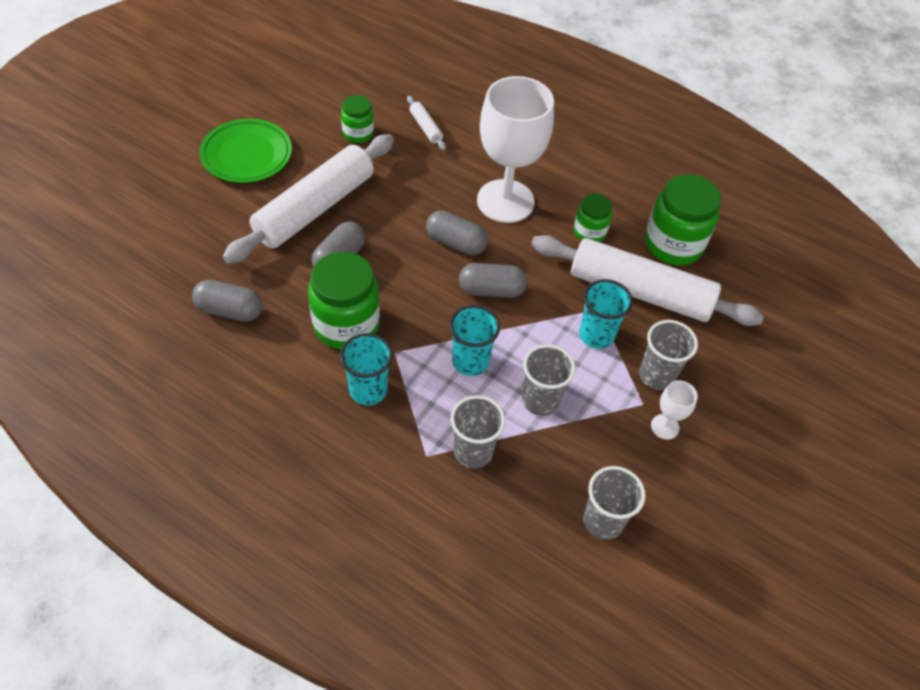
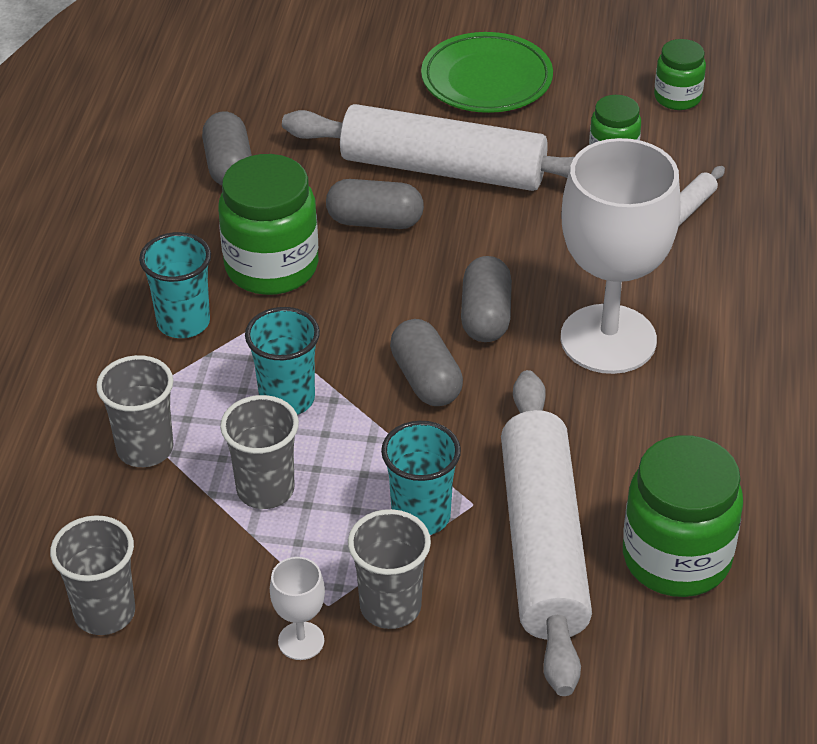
camera: 70 degrees right, 10 degrees down
(589, 232) = (622, 450): green jar -> green jar (677, 97)

